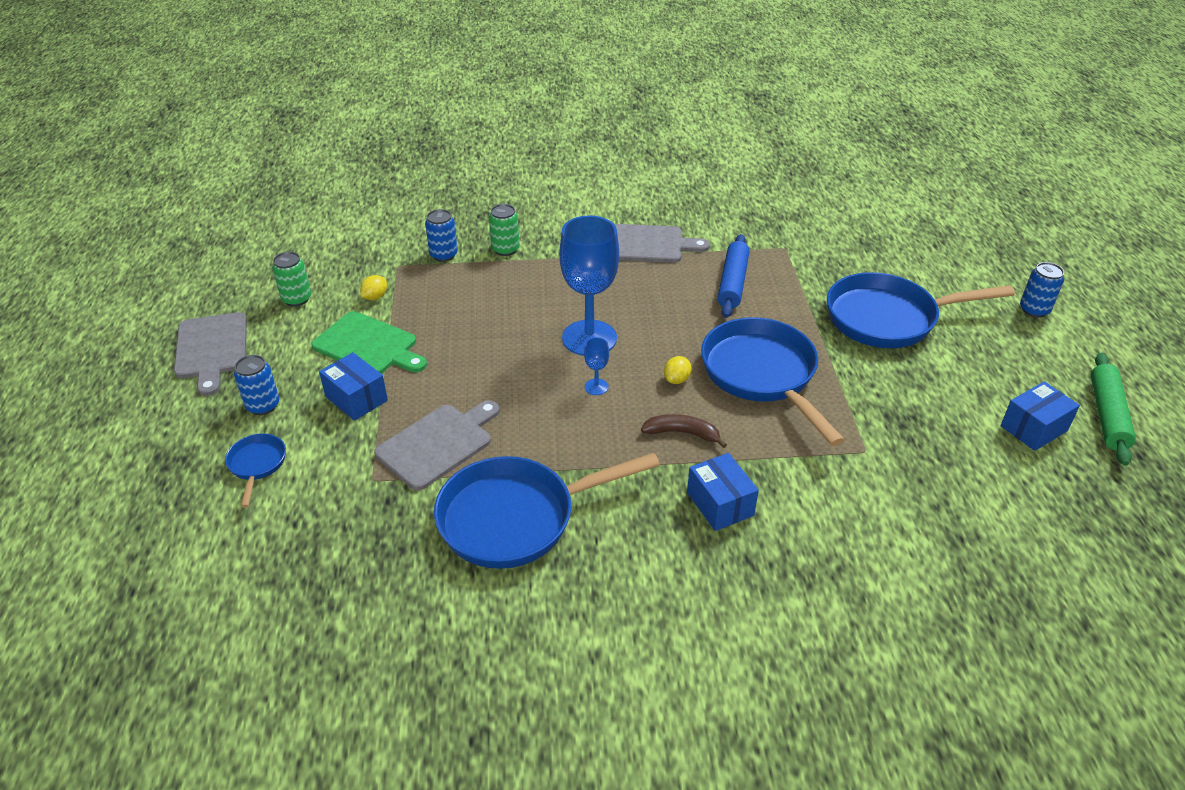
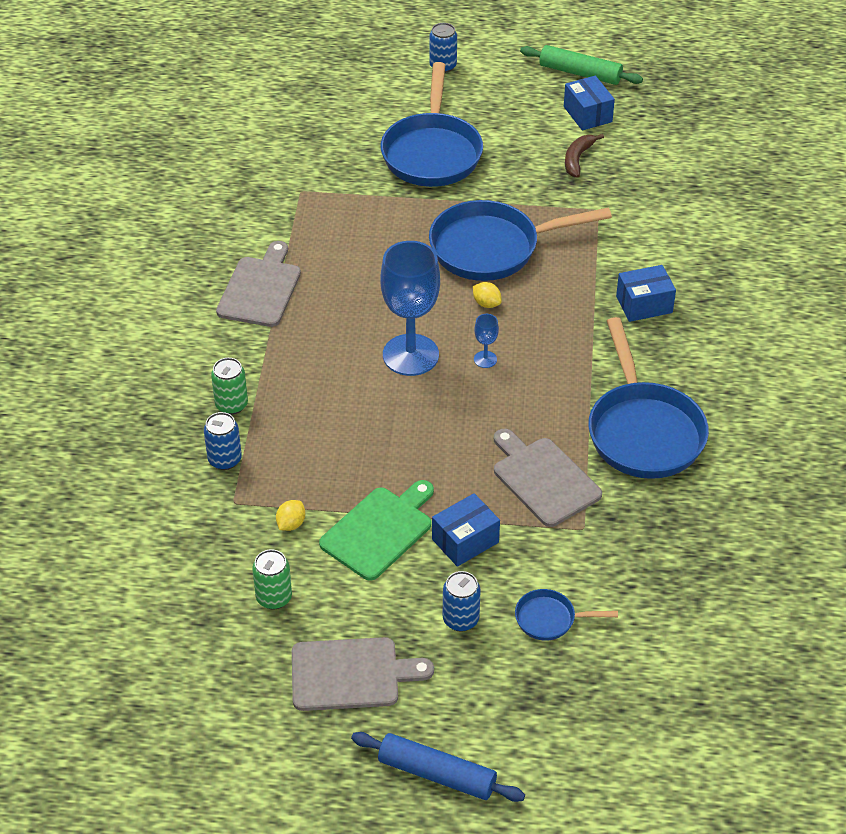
camera: 80 degrees left, 5 degrees up
(375, 297) = (291, 524): yellow lemon -> yellow lemon turned 75 degrees clockwise
(682, 433) = (558, 312): brown banana -> brown banana (577, 159)
(732, 283) = (349, 239): blue rolling pin -> blue rolling pin (437, 774)

